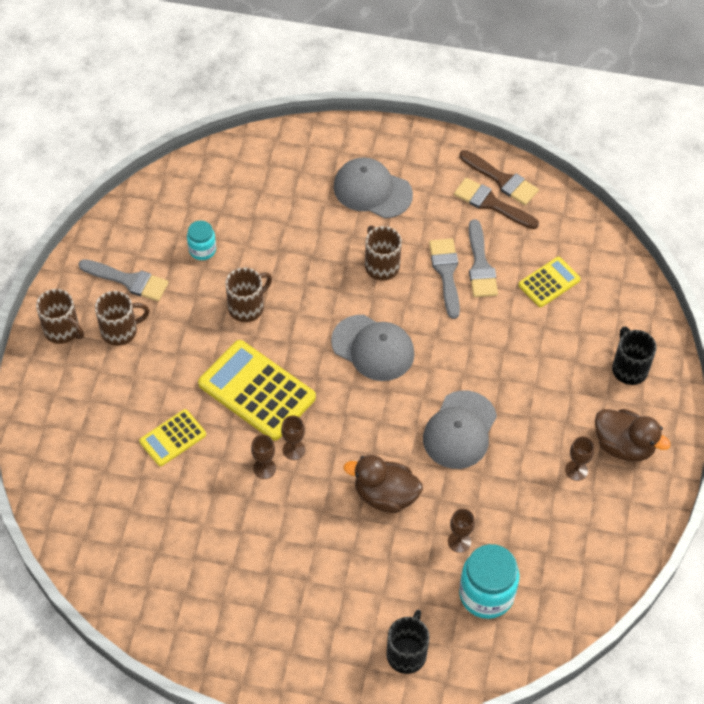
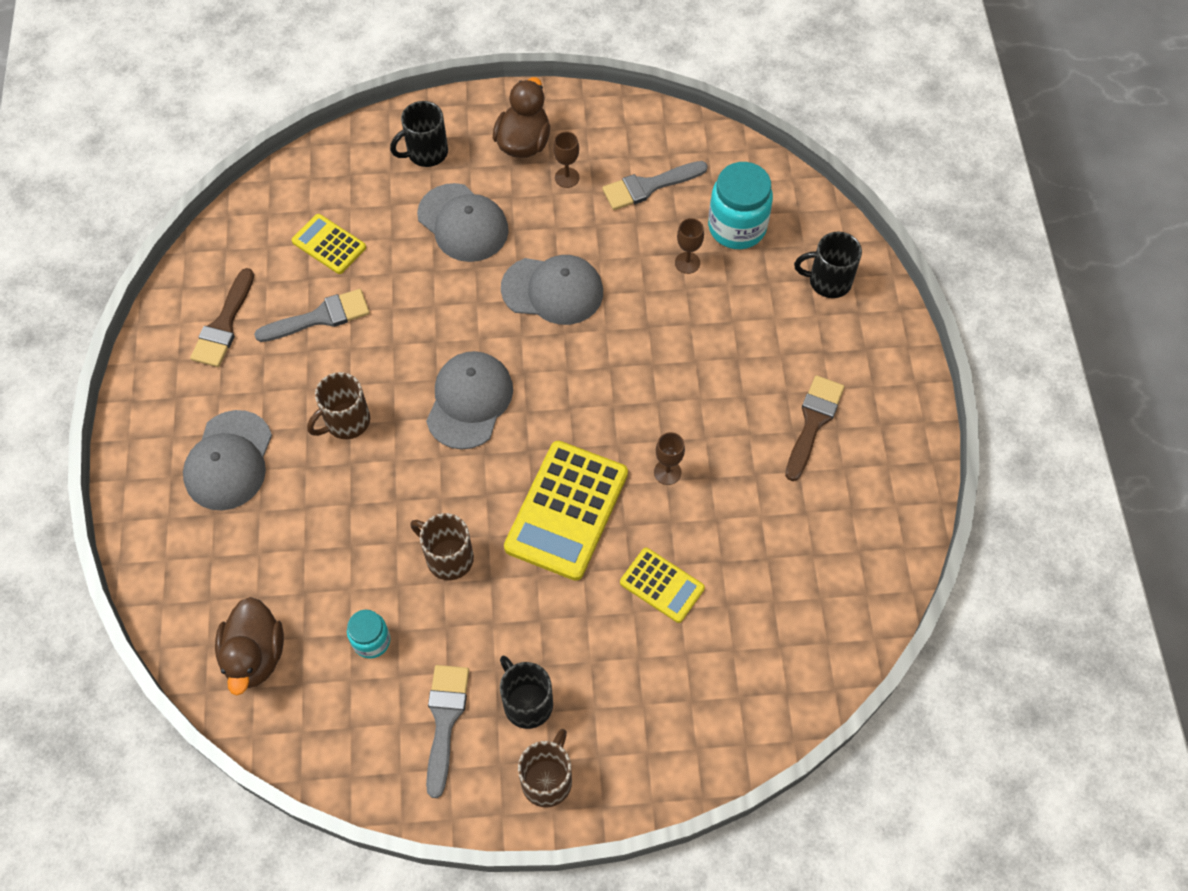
camera: 105 degrees left, 5 degrees up
(120, 331) = (527, 702): brown mug -> black mug
(293, 450) = (633, 448): brown goblet -> none
(385, 495) = (658, 342): brown duck -> brown duck (255, 655)
(446, 273) = (340, 350): grey brush -> grey brush (649, 186)
(502, 180) = (184, 321): brown brush -> brown brush (813, 422)
(546, 380) = (463, 223): none -> grey cap

